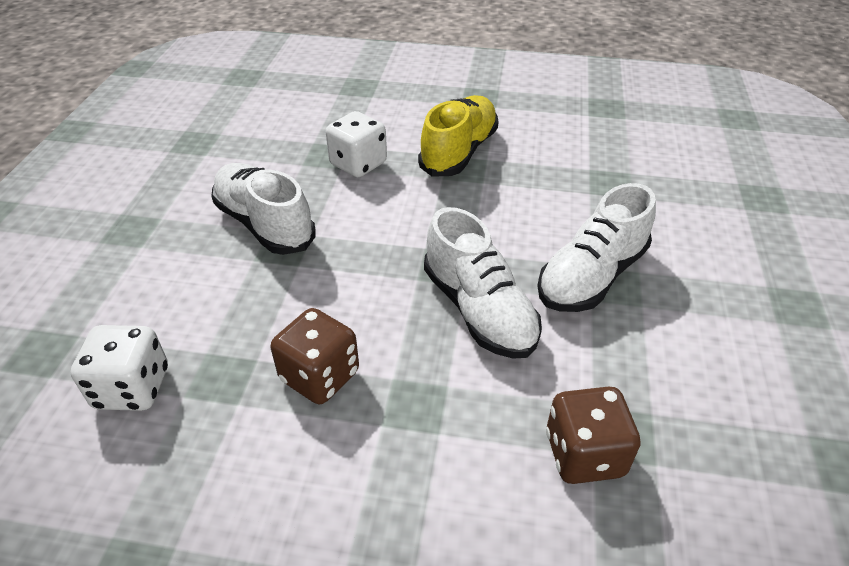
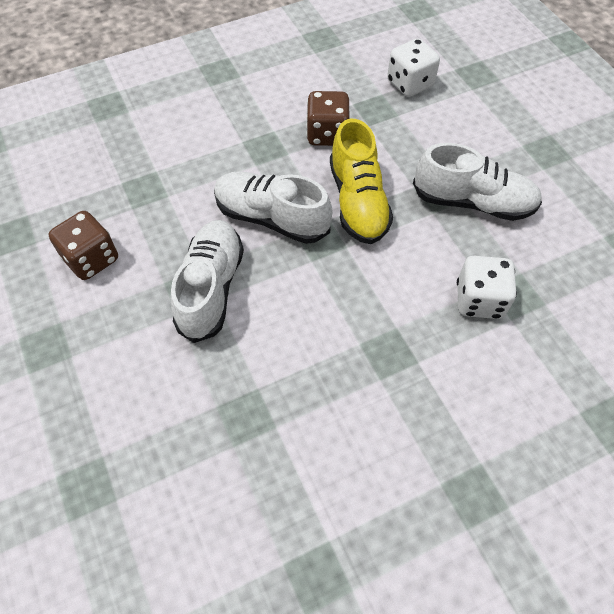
camera: 145 degrees right, 15 degrees up
(459, 152) = (412, 373): yellow shoe -> yellow shoe (358, 202)
(584, 454) = (161, 168): brown dice -> brown dice (91, 259)

